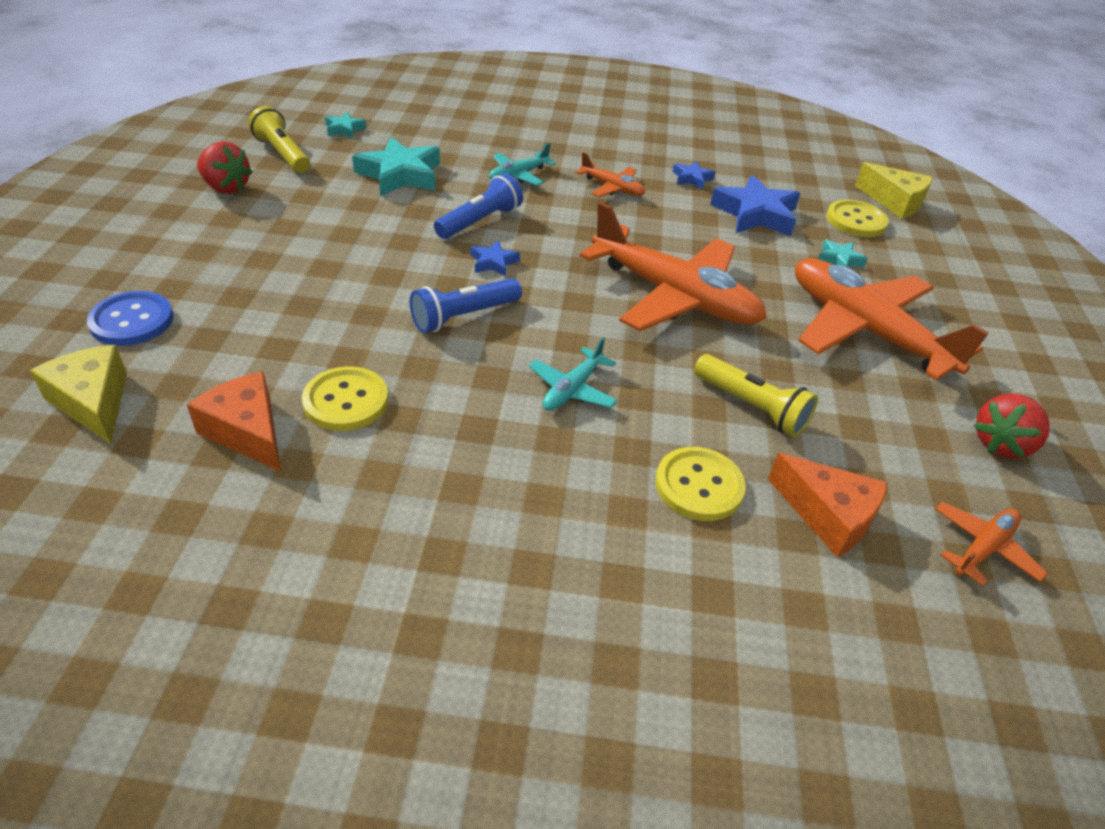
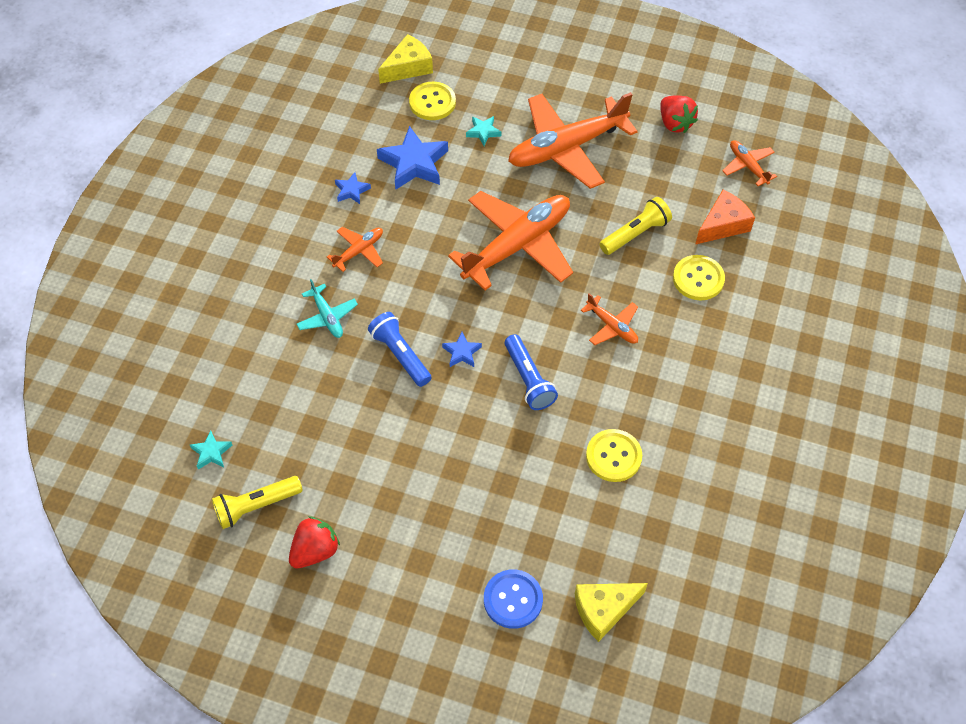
camera: 75 degrees left, 15 degrees up
(247, 432) = (639, 513): orange cheese -> none
(400, 175) = (312, 408): turquoise star -> none
(572, 389) = (612, 326): turquoise plane -> orange plane

